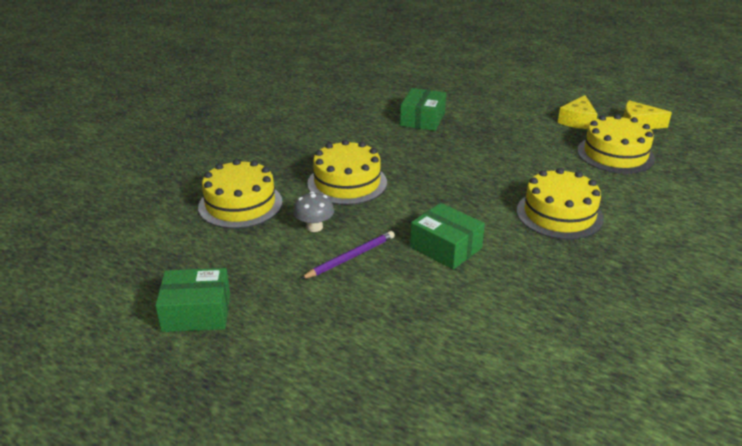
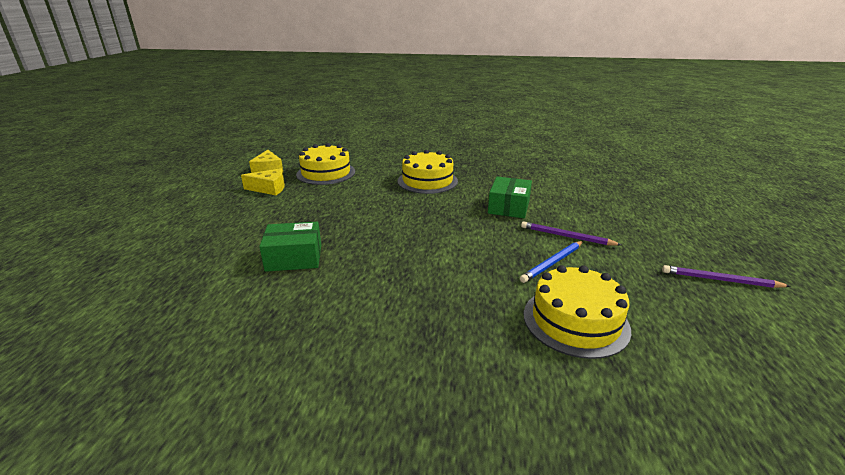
camera: 115 degrees left, 5 degrees down
(196, 312) = (720, 280): green box -> purple pencil
(314, 227) = (553, 263): grey mushroom -> blue pencil
(347, 183) = (466, 267): yellow cake -> none

